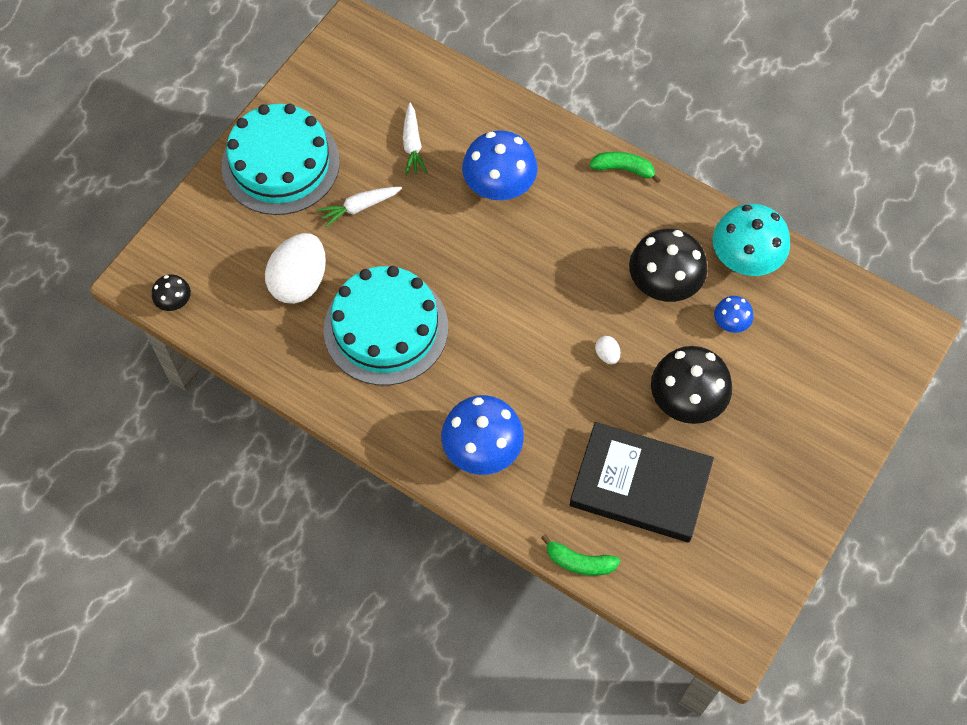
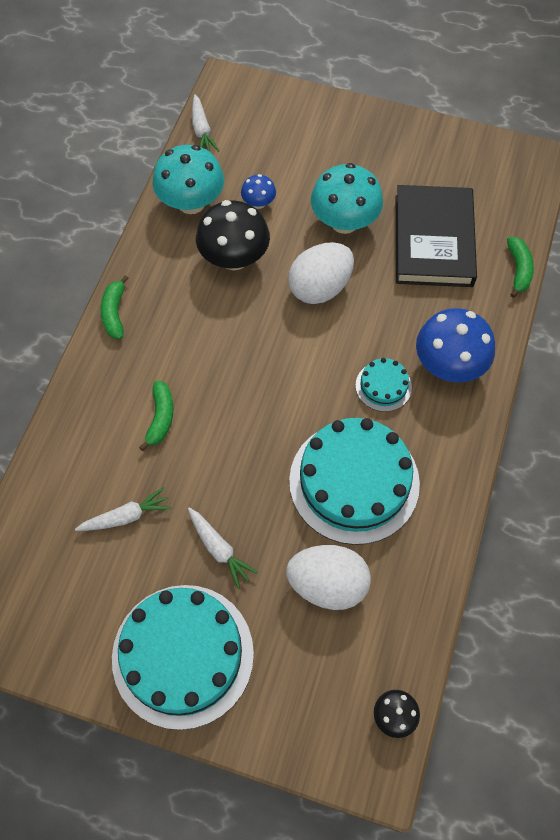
camera: 105 degrees left, 0 degrees up
(476, 382) = (383, 386): none -> turquoise cake
(499, 187) = (160, 418): blue mushroom -> green banana
(607, 355) = (320, 287): white egg -> white egg, size x2.43
(686, 401) = (344, 222): black mushroom -> turquoise mushroom
(845, 290) = (202, 130): none -> white carrot

